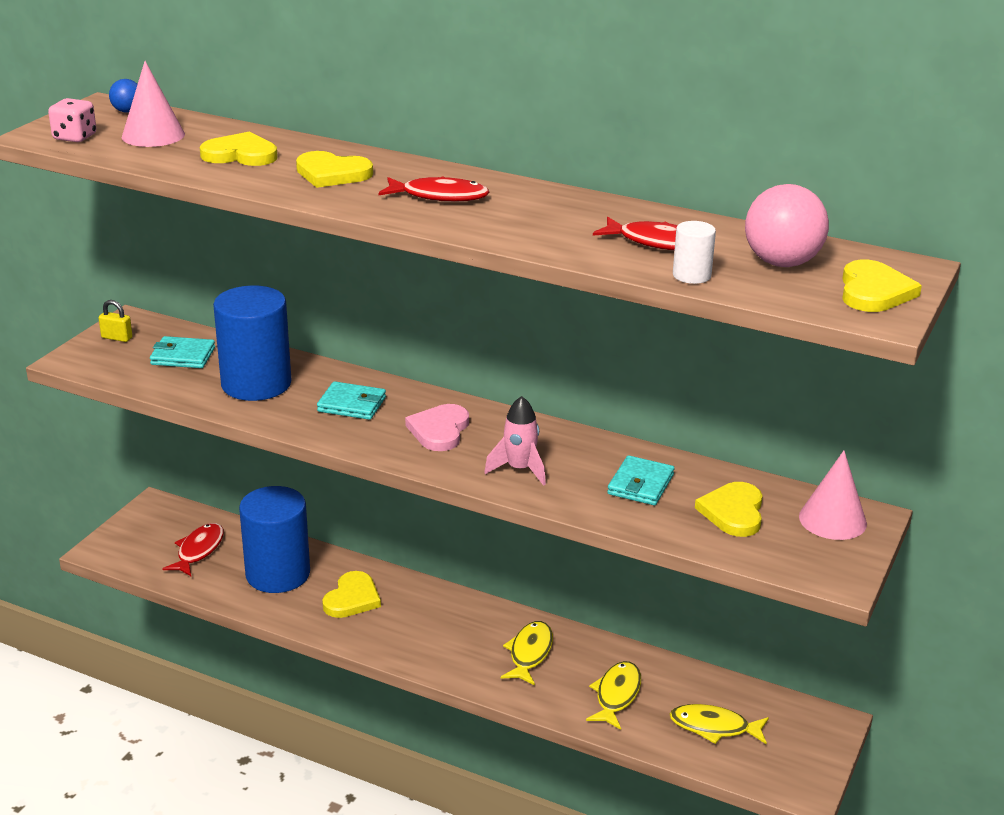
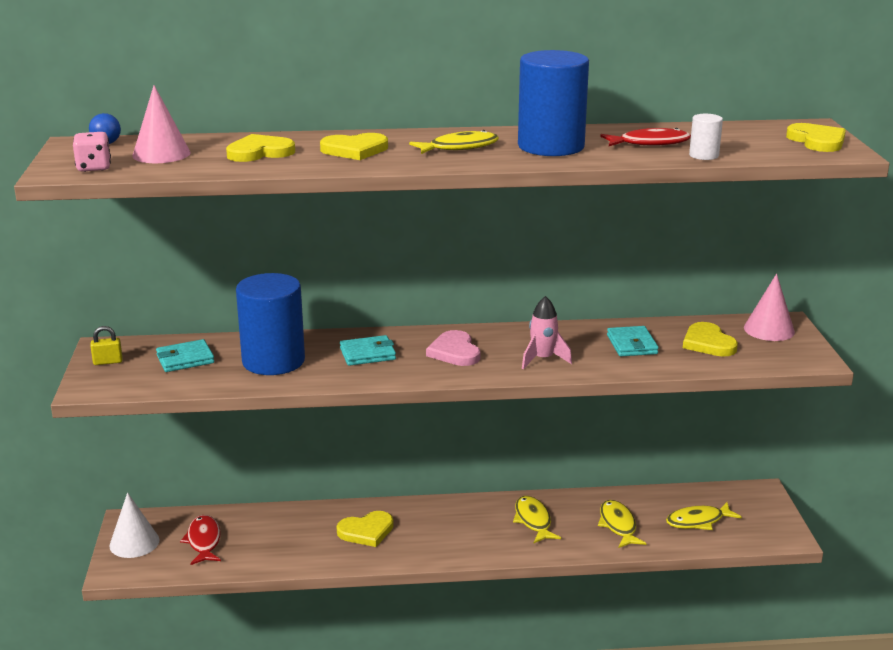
camera: 30 degrees left, 5 degrees down
(140, 529) = (134, 542): none -> white cone
(278, 574) = (289, 535): blue cylinder -> blue cylinder (551, 146)
(352, 598) = (366, 531): yellow heart -> yellow heart turned 75 degrees clockwise
(439, 196) = (459, 147): red fish -> yellow fish
(782, 263) = (741, 138): pink ball -> none

